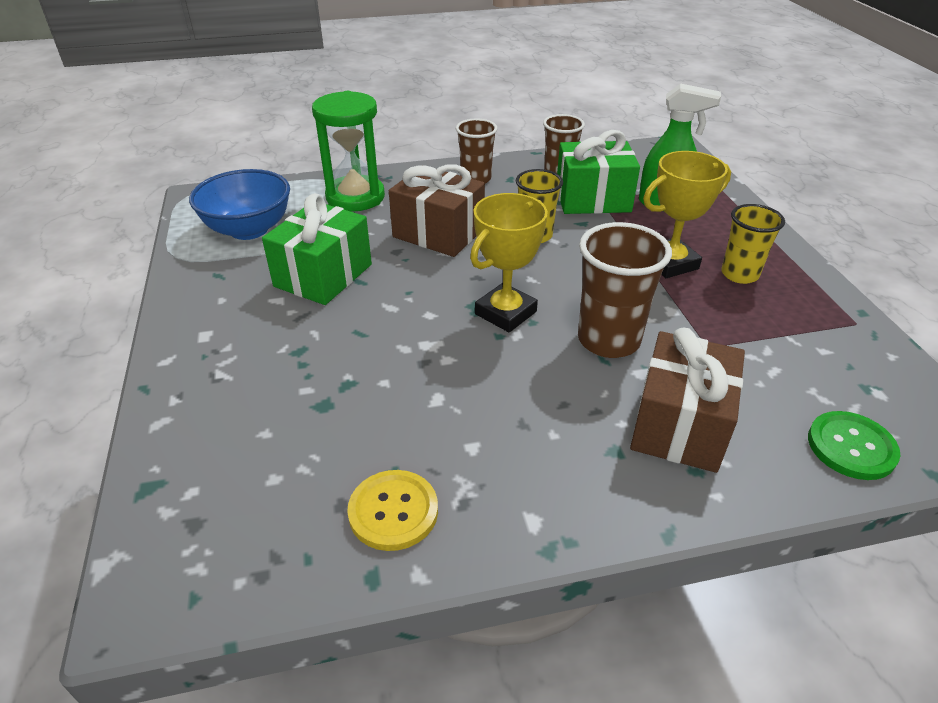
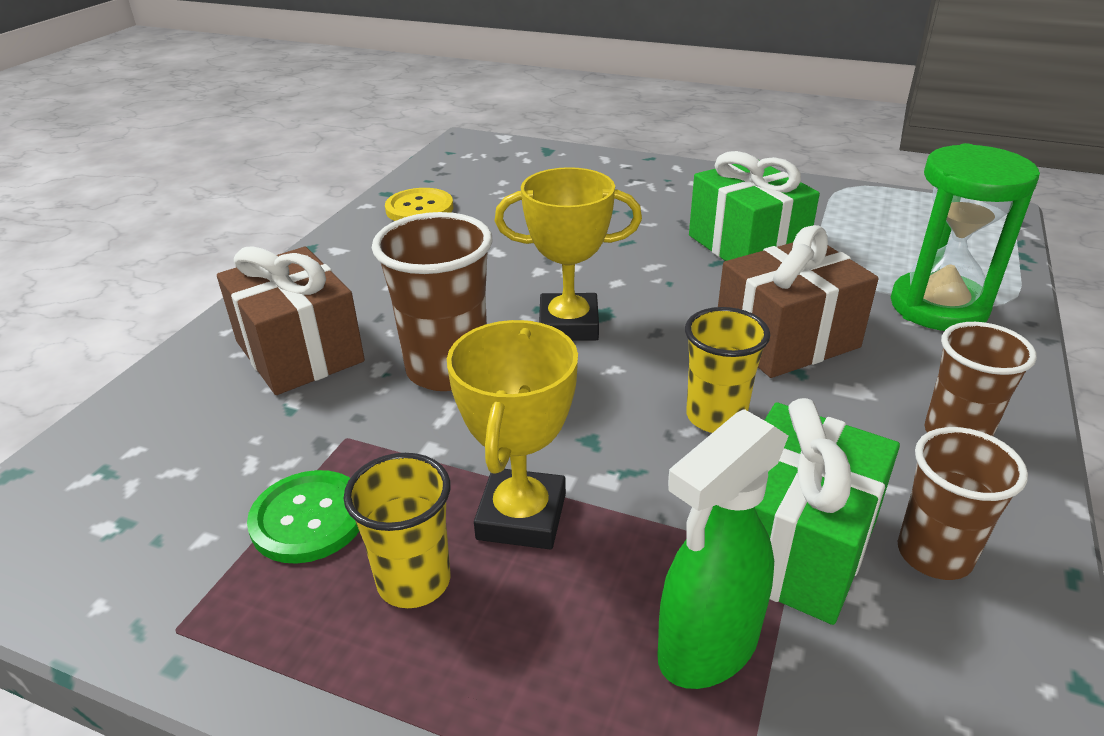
camera: 125 degrees right, 5 degrees down
(249, 229) = (884, 227): blue bowl -> none
(505, 313) = (568, 325): yellow trophy -> yellow trophy turned 75 degrees counterclockwise
(851, 447) = (120, 439): green button -> green button (308, 519)

